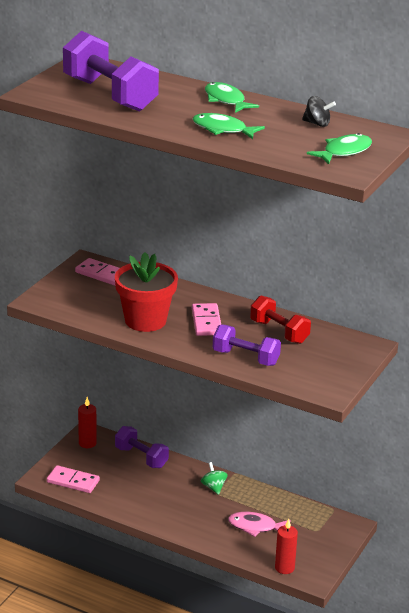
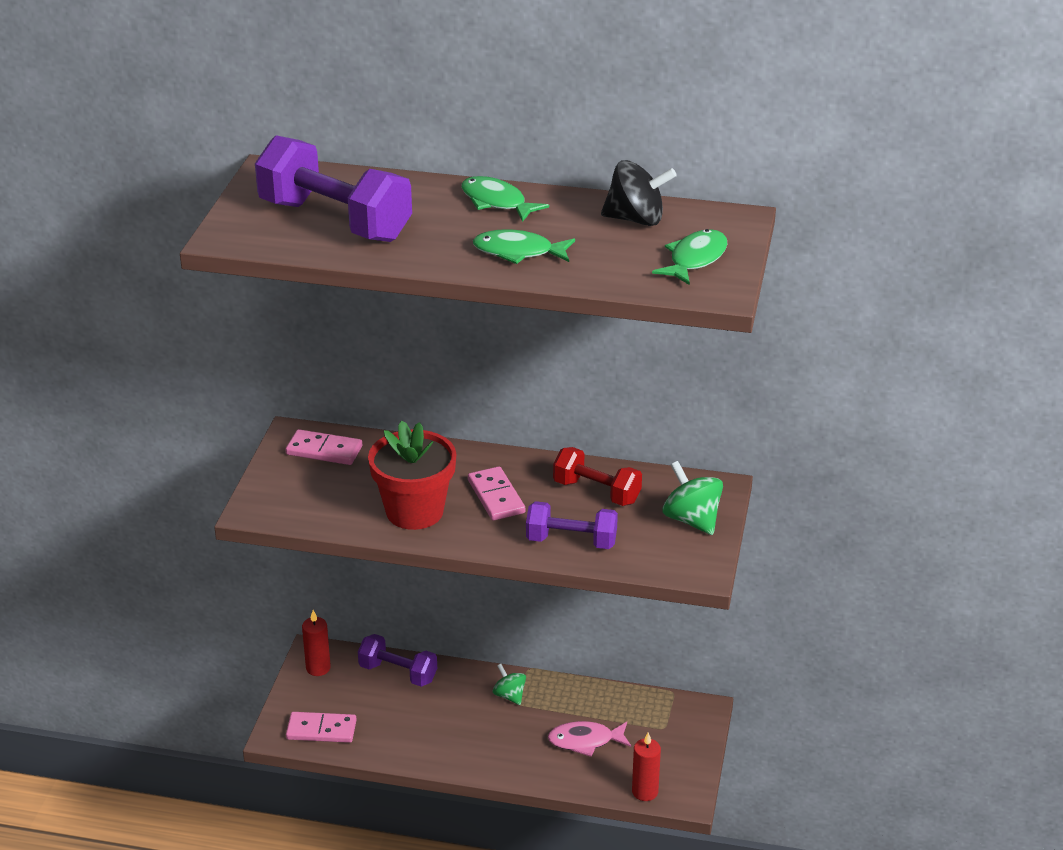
camera: 15 degrees left, 5 degrees up
(317, 124) = (636, 219): black spinning top -> black spinning top, size x1.59
(339, 361) = (691, 520): none -> green spinning top

